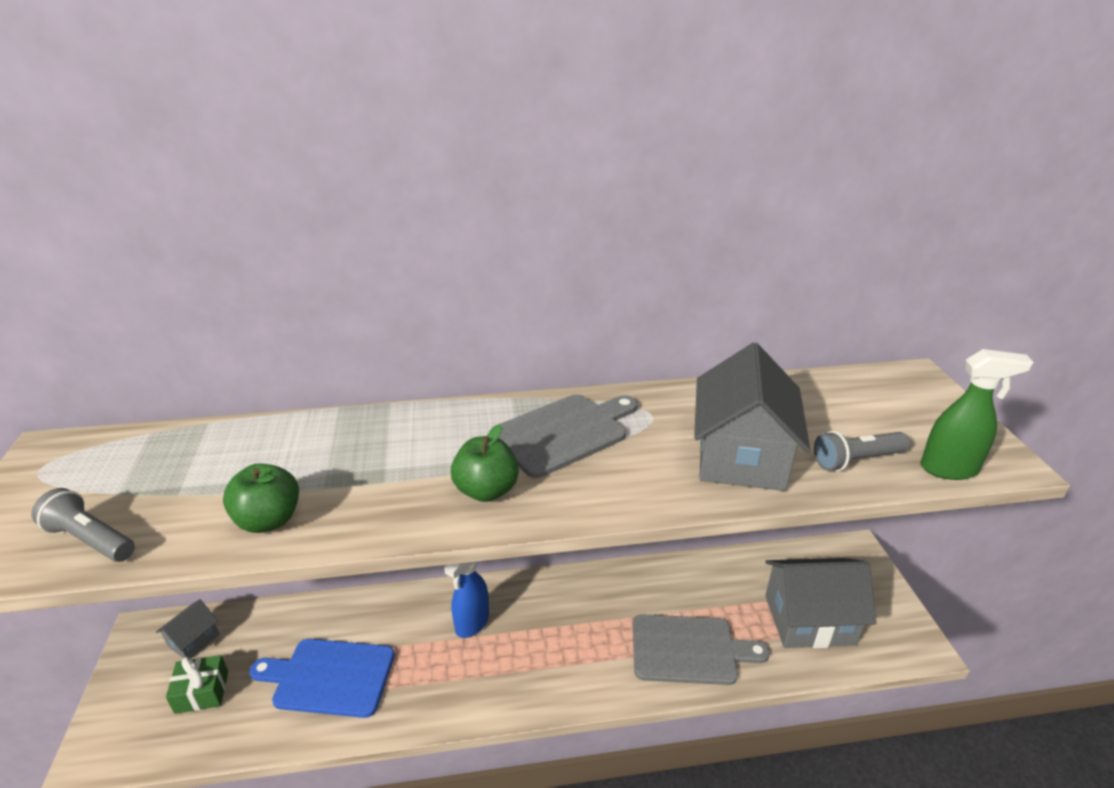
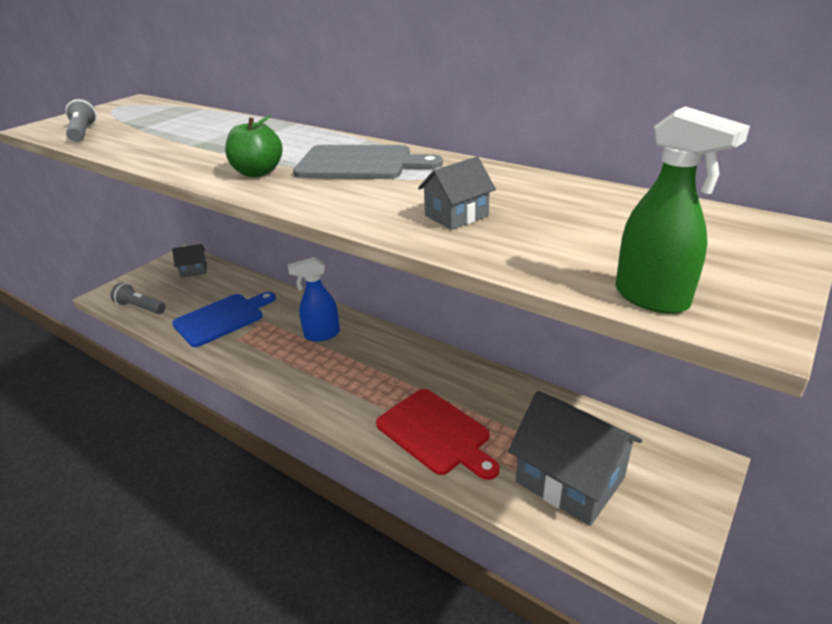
camera: 45 degrees right, 0 degrees up
(202, 692) = (169, 293): green gift -> none
(269, 520) = (147, 149): green apple -> none
(329, 677) = (222, 318): blue cutting board -> blue cutting board turned 90 degrees clockwise
(689, 650) = (436, 433): grey cutting board -> red cutting board
(741, 456) = (456, 216): grey house -> grey house, size x0.49
(856, 460) = (558, 255): grey flashlight -> grey flashlight (140, 307)

